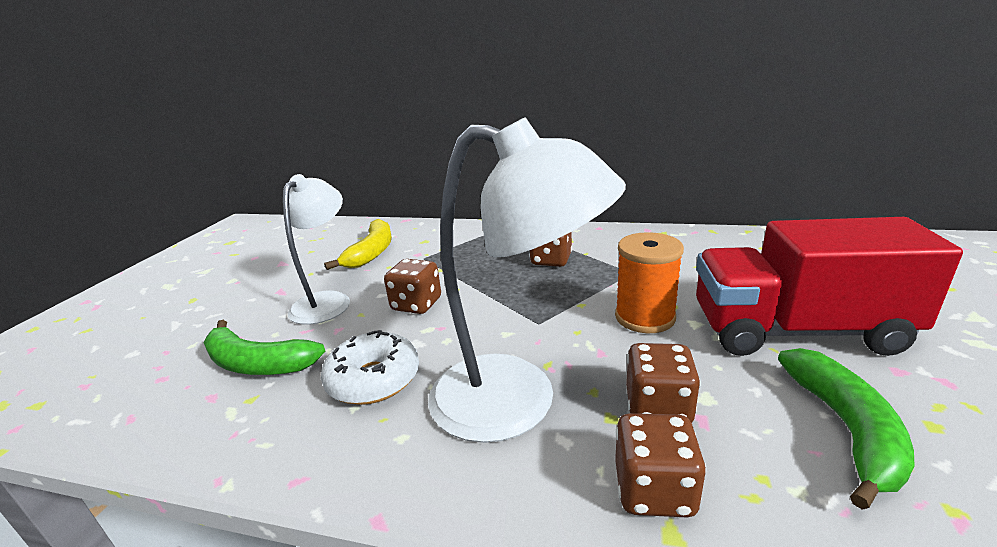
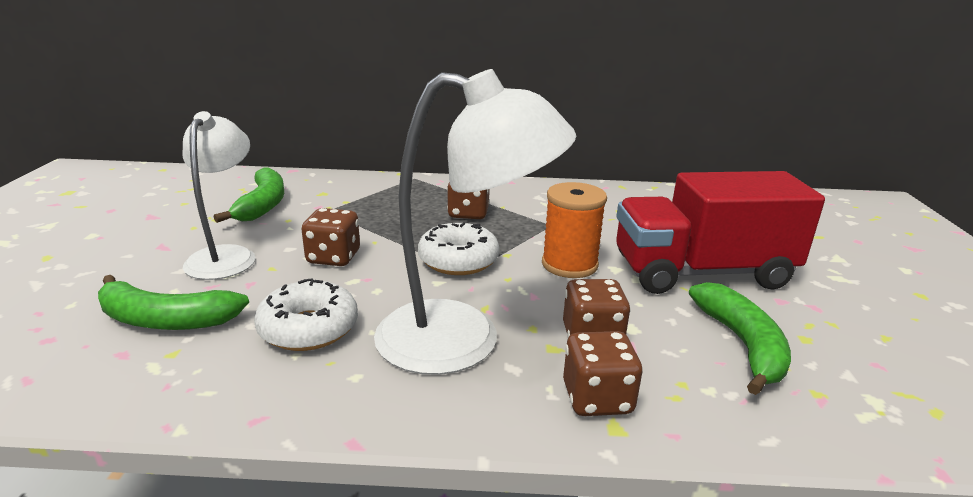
camera: 15 degrees left, 0 degrees up
(372, 252) = (263, 205): yellow banana -> green banana
(531, 310) = (458, 260): none -> white donut

